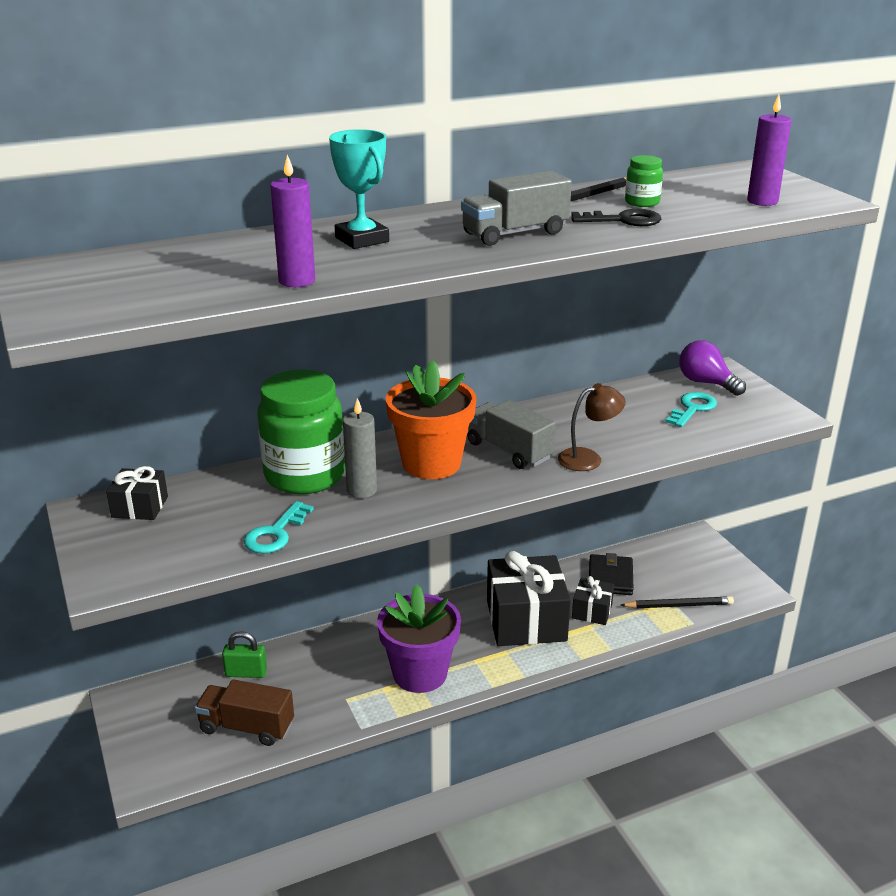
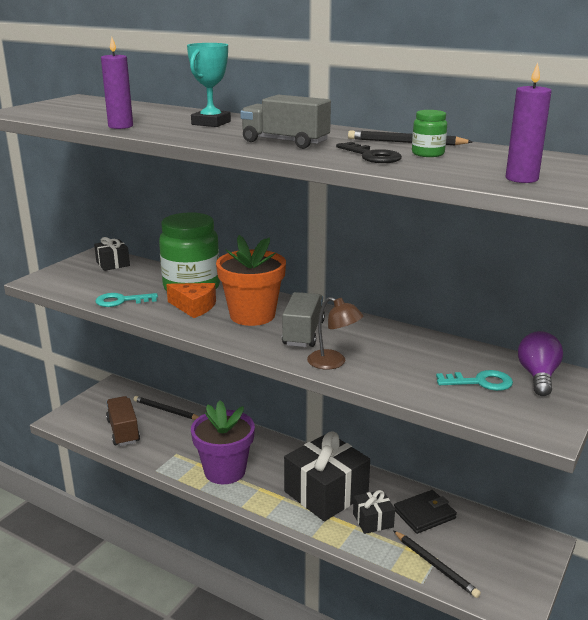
camera: 55 degrees right, 5 degrees down
(246, 673) = (166, 410): green padlock -> black pencil
(361, 490) = (194, 307): grey candle -> orange cheese

